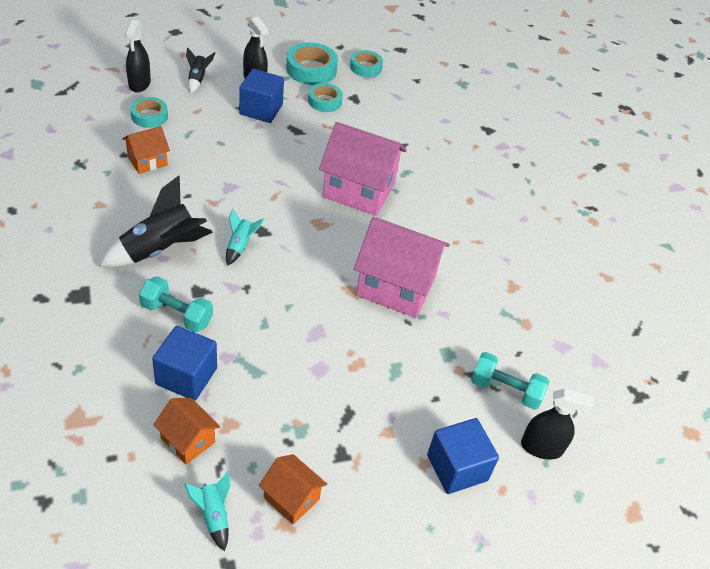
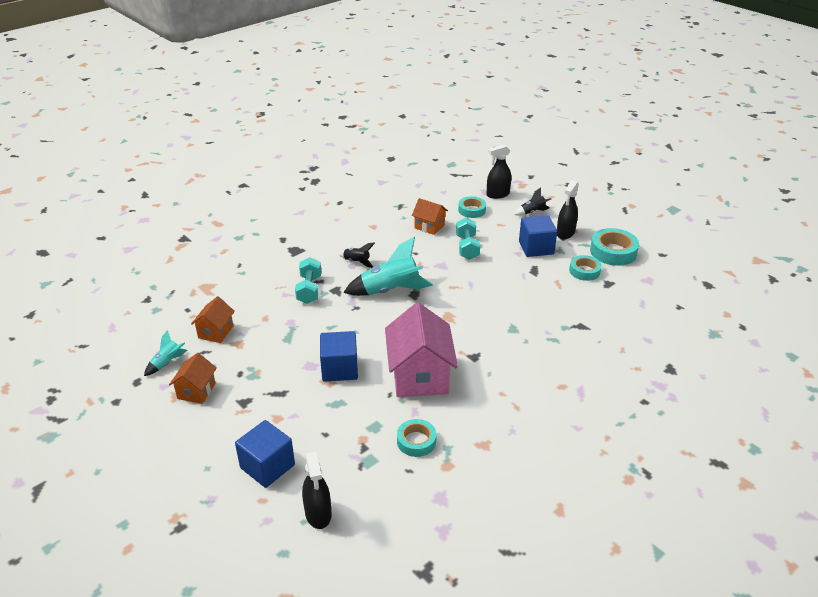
camera: 70 degrees right, 10 degrees down
(160, 250) = (357, 262): black rocket -> black rocket, size x0.51
(186, 376) = (263, 312): blue cube -> blue cube (340, 369)
(240, 246) = (390, 291): turquoise rocket -> turquoise rocket, size x1.97
(358, 190) = (504, 322): pink house -> none
(365, 67) = (655, 275): turquoise tape -> turquoise tape (416, 441)
(505, 390) = (363, 473): turquoise dumbbell -> turquoise dumbbell (467, 247)

